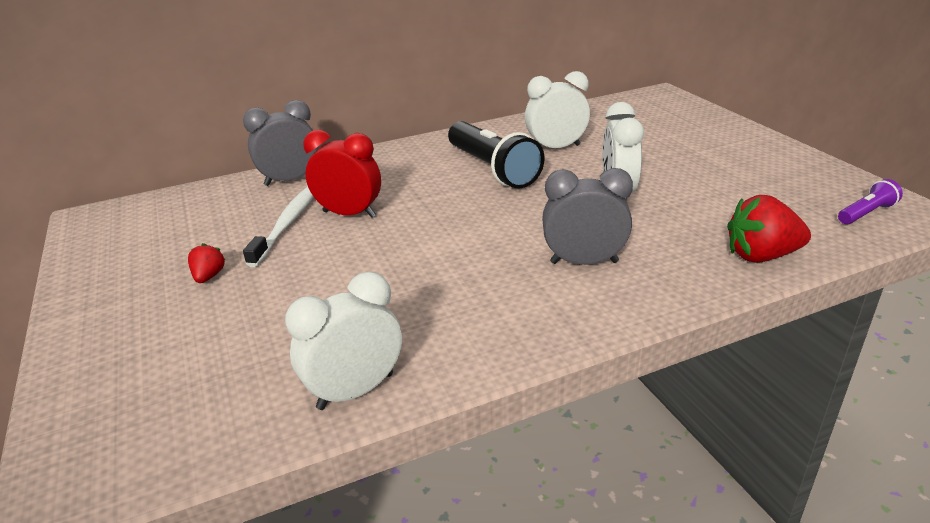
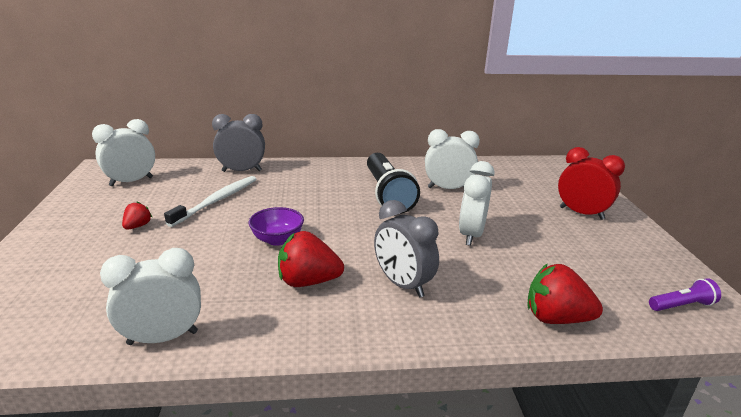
camera: 15 degrees right, 5 degrees down
(150, 225) = (131, 181): none -> white clock
(349, 214) = (261, 204): red clock -> red clock (581, 213)
(403, 249) = (277, 239): none -> purple bowl
(477, 286) = (308, 281): none -> red strawberry
(584, 262) = (403, 284): grey clock -> grey clock turned 150 degrees counterclockwise

